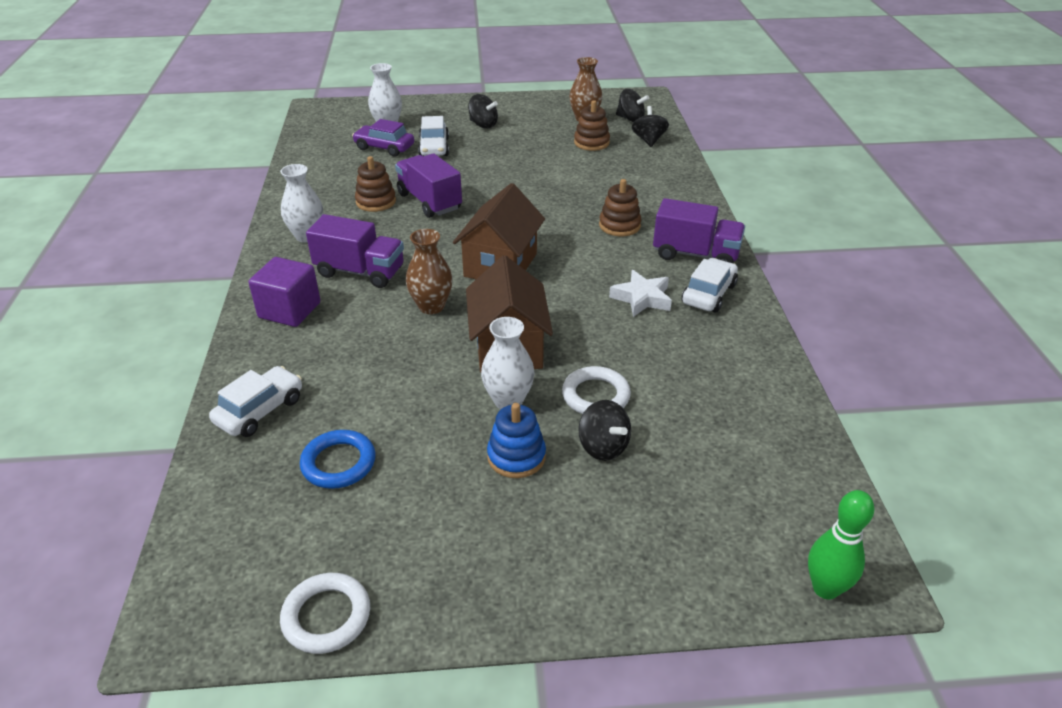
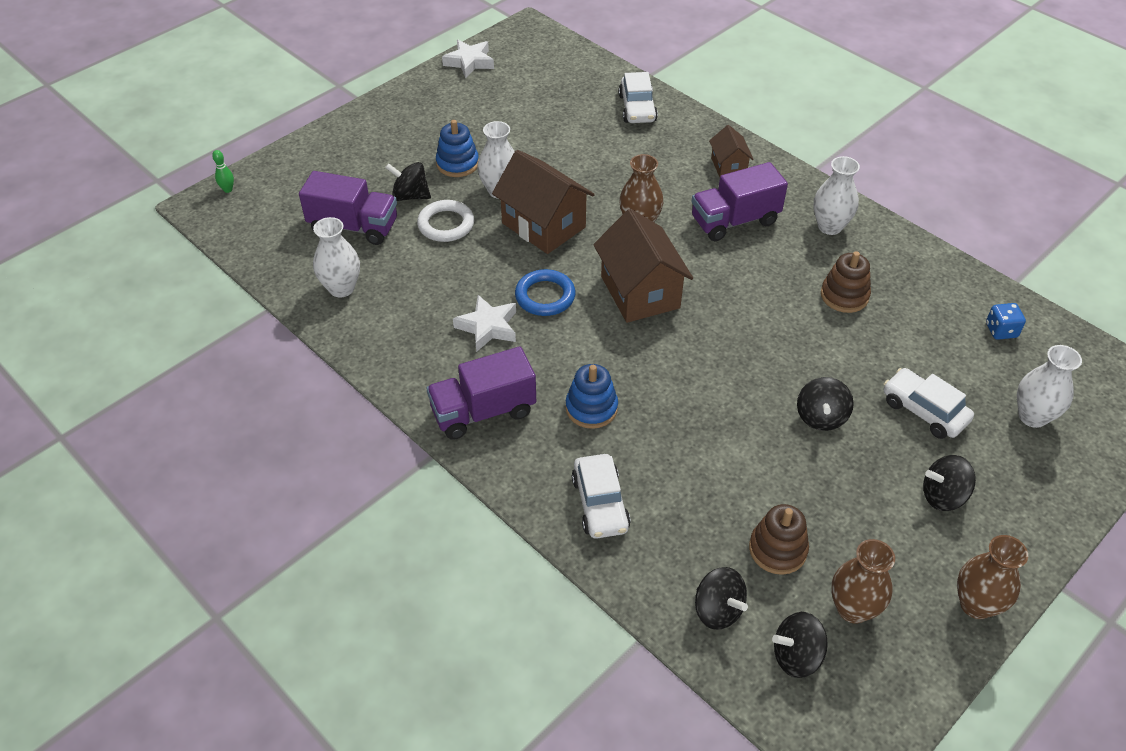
camera: 140 degrees right, 10 degrees up
(289, 310) = (728, 166): purple cube -> brown house
(326, 616) = (469, 62): white ring -> white star
(329, 152) = (1001, 330): none -> blue dice
(338, 463) = (552, 110): blue ring -> blue ring (545, 296)
(384, 147) = (967, 375): purple car -> none
(429, 201) = (801, 326): purple truck -> purple truck (354, 226)
(491, 167) = (821, 417): none -> black spinning top
(529, 101) = (976, 604): none -> brown vase
(619, 225) = (591, 408): brown stacking toy -> blue stacking toy
(708, 294) = (434, 366): white car -> white car (600, 504)
(747, 388) = (341, 288): none -> white vase
(825, 588) = (228, 189): green bowling pin -> green bowling pin, size x0.53

